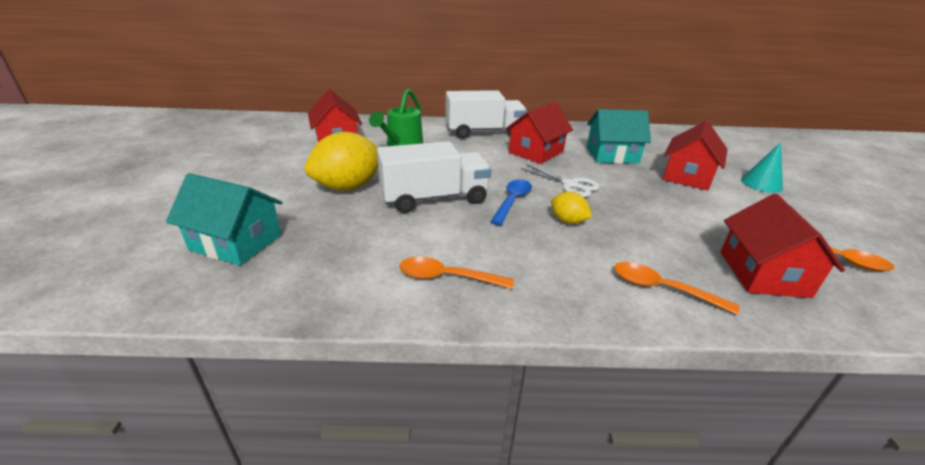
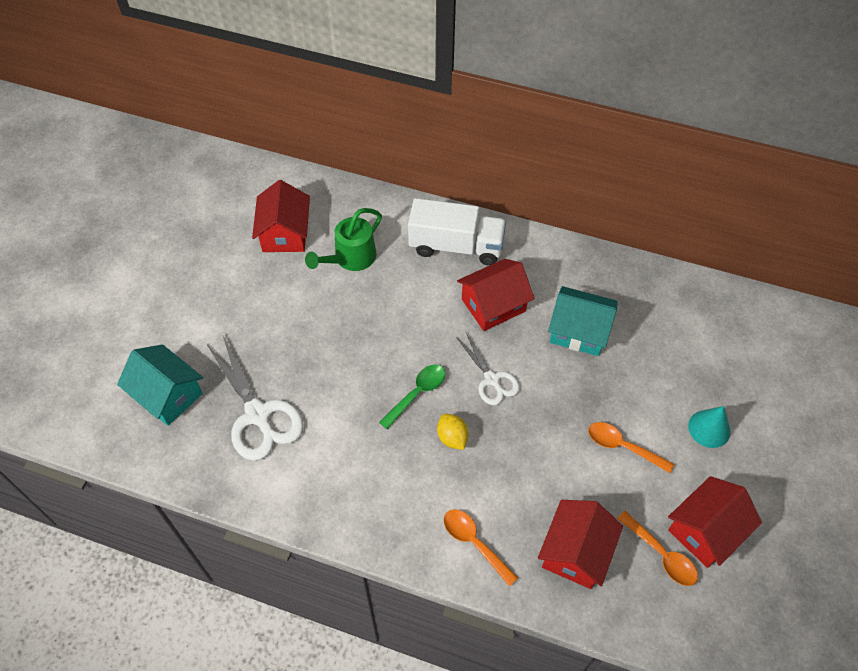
camera: 20 degrees right, 25 degrees up
(348, 187) = (273, 331): yellow lemon -> none
(354, 239) = (258, 415): none -> white scissors
(434, 199) = (346, 371): white truck -> none
(447, 277) = (314, 482): orange spoon -> orange spoon (623, 447)
(512, 201) = (417, 393): blue spoon -> green spoon
(687, 176) = (634, 394): red house -> red house (705, 530)

